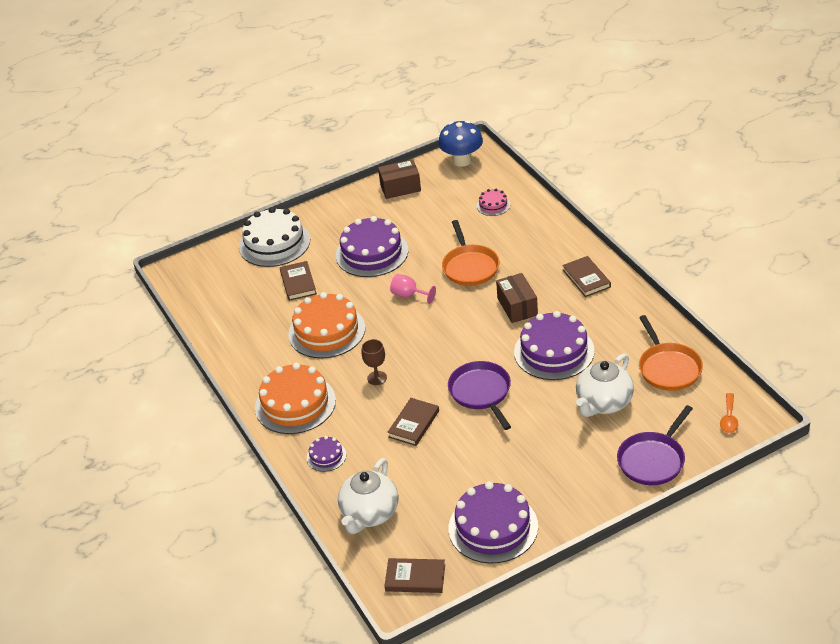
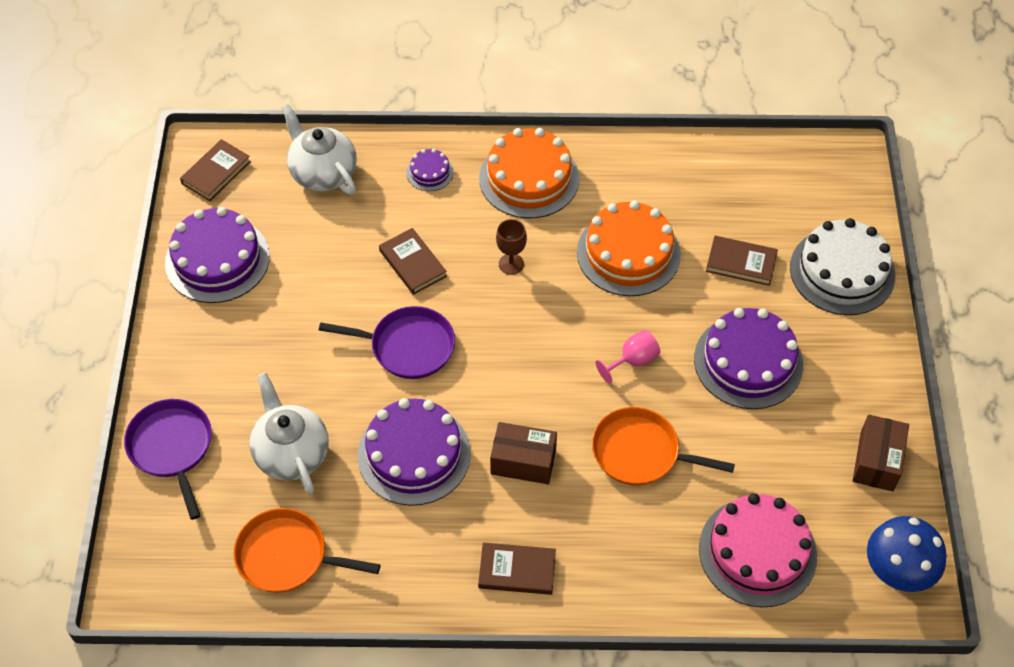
camera: 115 degrees right, 15 degrees up
(493, 205) = (757, 552): pink cake -> pink cake, size x2.11
(729, 418) = (159, 564): orange spoon -> none

